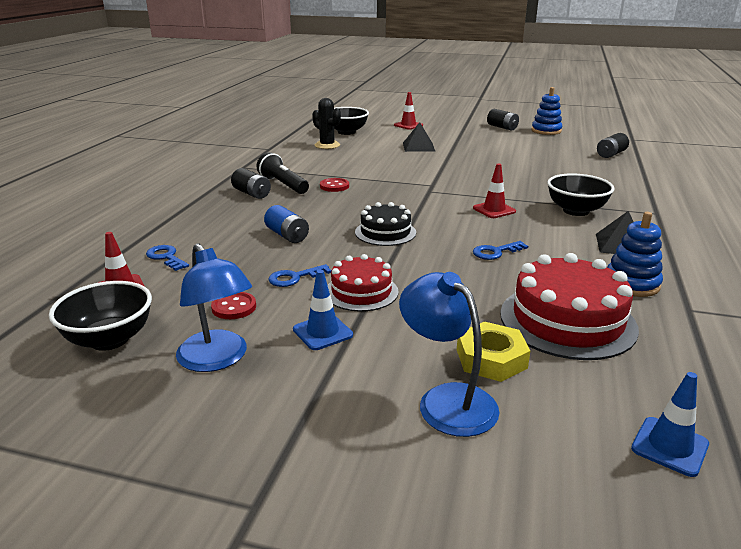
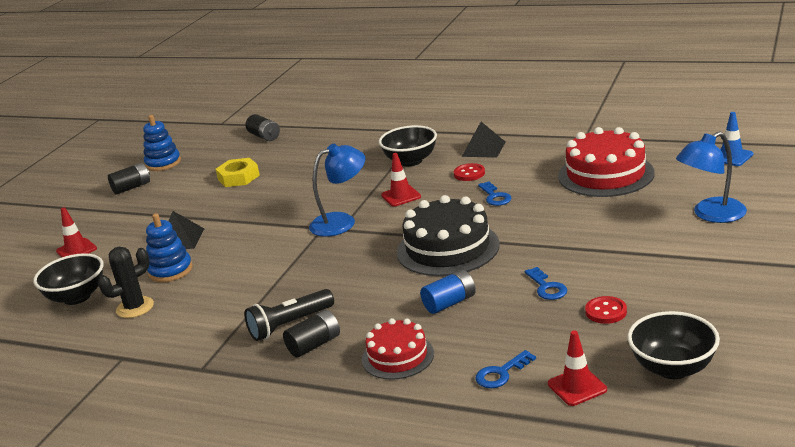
camera: 80 degrees left, 0 degrees up
(218, 359) = (689, 306): blue lamp -> blue lamp (341, 222)
(322, 332) = (639, 264): blue traffic cone -> none
(334, 186) = (307, 287): red button -> red button (469, 173)
(361, 292) = (571, 253): red cake -> red cake (398, 356)
(385, 232) = (447, 248): black cake -> black cake, size x1.66
(491, 359) = (660, 200): yellow nut -> yellow nut (238, 177)
(631, 284) = (550, 150): blue stacking toy -> blue stacking toy (170, 270)

